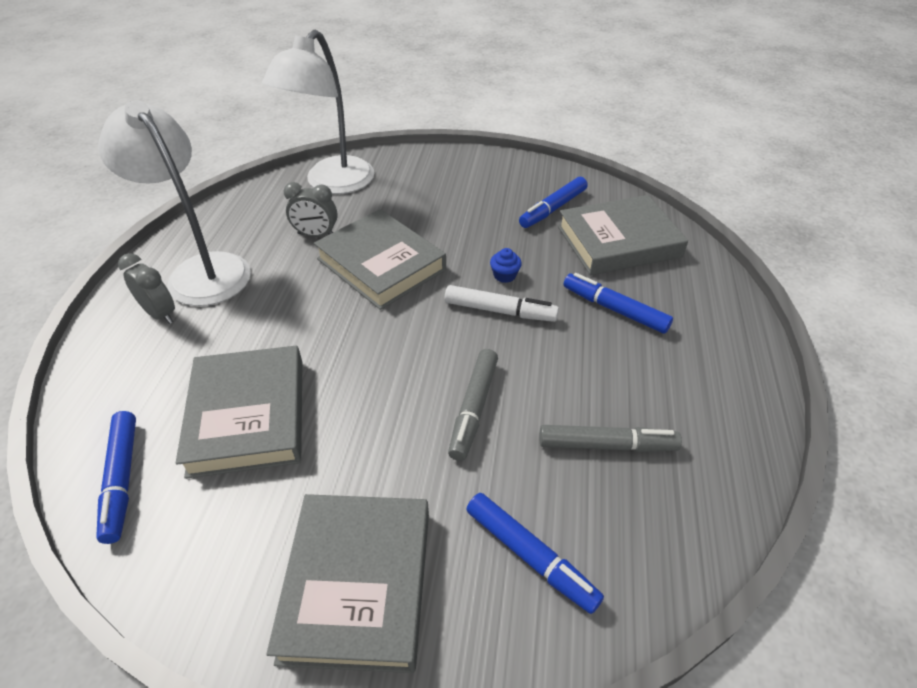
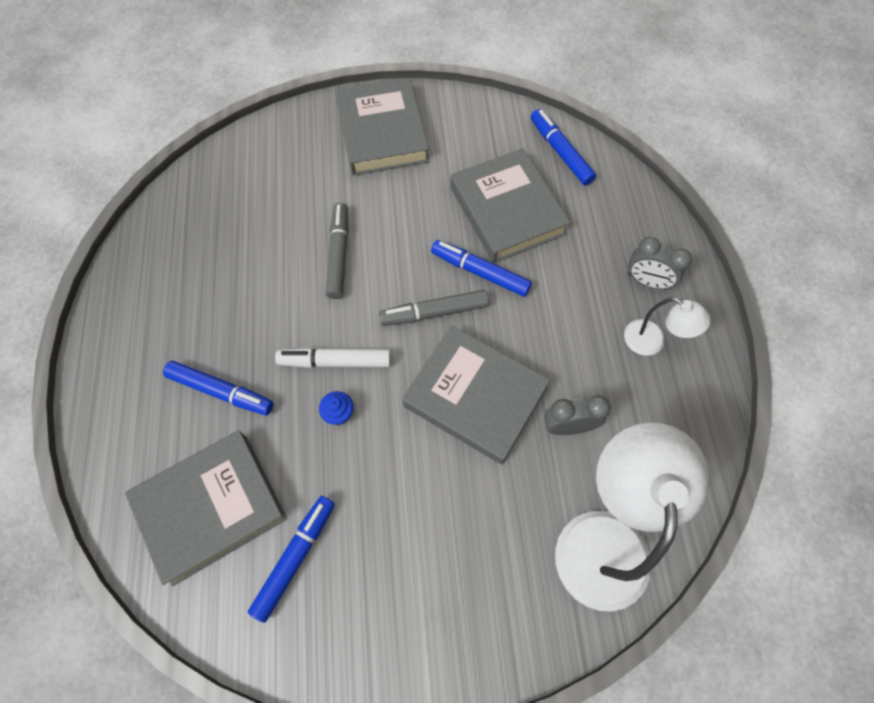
camera: 165 degrees right, 20 degrees up
(201, 270) = (652, 342): white lamp -> white lamp, size x0.49
(530, 556) = (283, 167): blue marker -> blue marker (480, 272)
(607, 445) = (233, 248): grey marker -> grey marker (434, 312)

